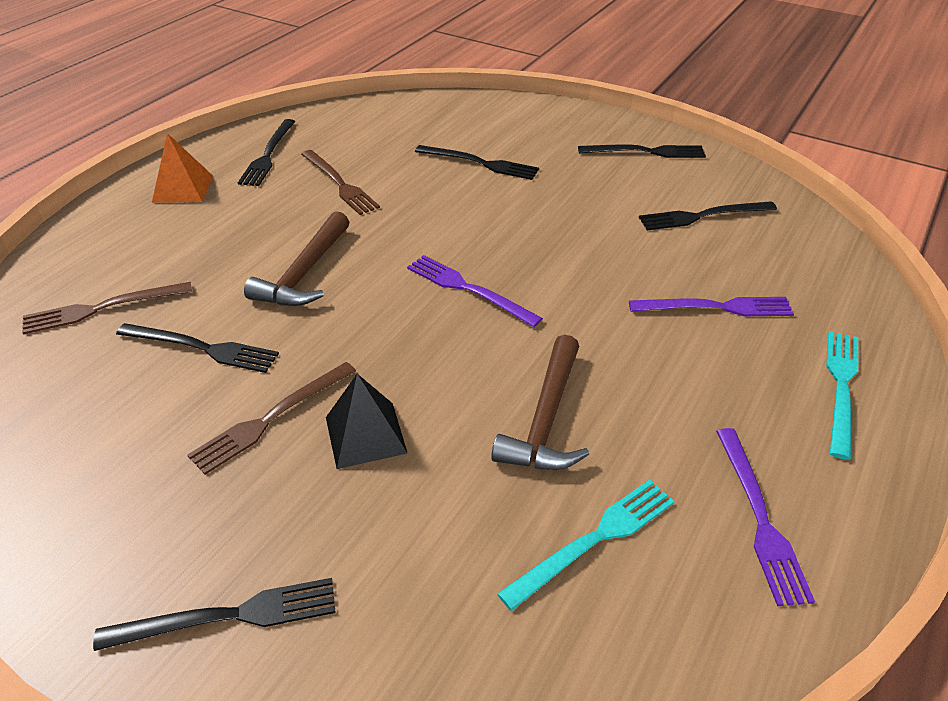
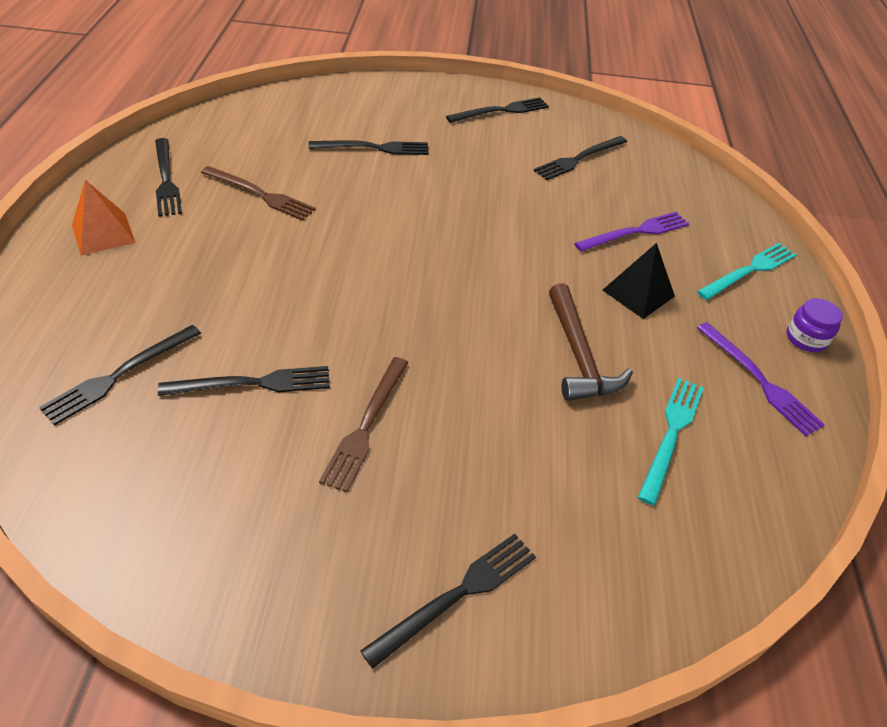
camera: 30 degrees left, 5 degrees up
(102, 308) = (119, 375): brown fork -> black fork
(304, 273) = (294, 288): brown hammer -> none
(365, 435) = (454, 413): black pyramid -> black pyramid (638, 293)
(468, 289) = (446, 265): purple fork -> none
(841, 387) = (749, 270): turquoise fork -> turquoise fork turned 60 degrees clockwise
(866, 489) = (806, 338): none -> purple jar

